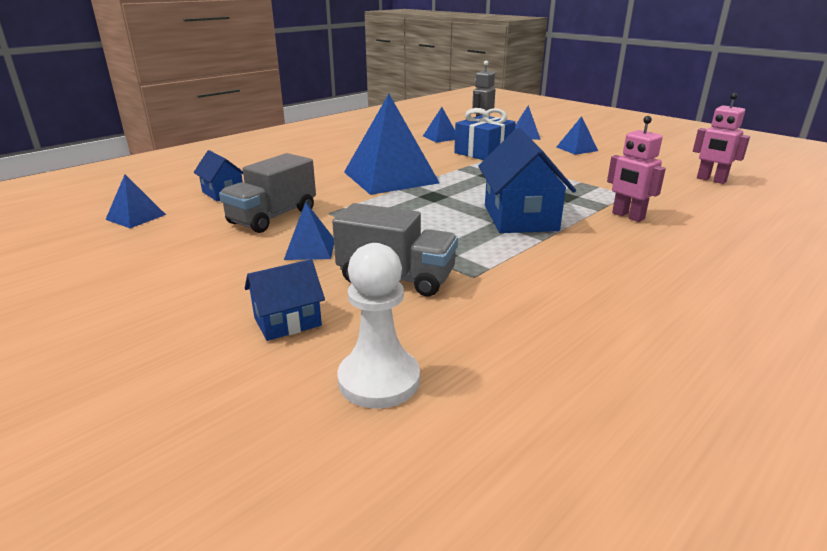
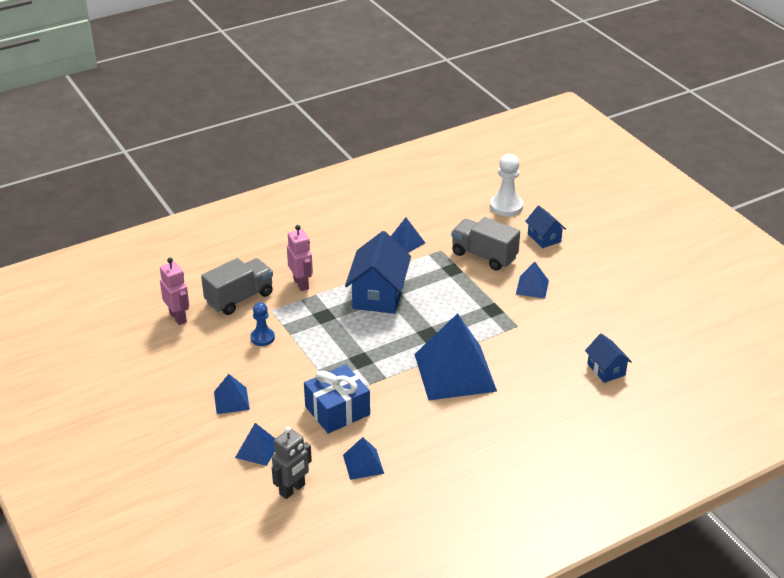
camera: 165 degrees left, 10 degrees up
(136, 217) = (665, 344): blue pyramid -> blue pyramid (405, 242)
(273, 217) = (559, 326): grey truck -> grey truck (239, 298)
(287, 322) = (544, 238): blue house -> blue house turned 75 degrees clockwise
(605, 177) = (262, 338): none -> blue pawn

